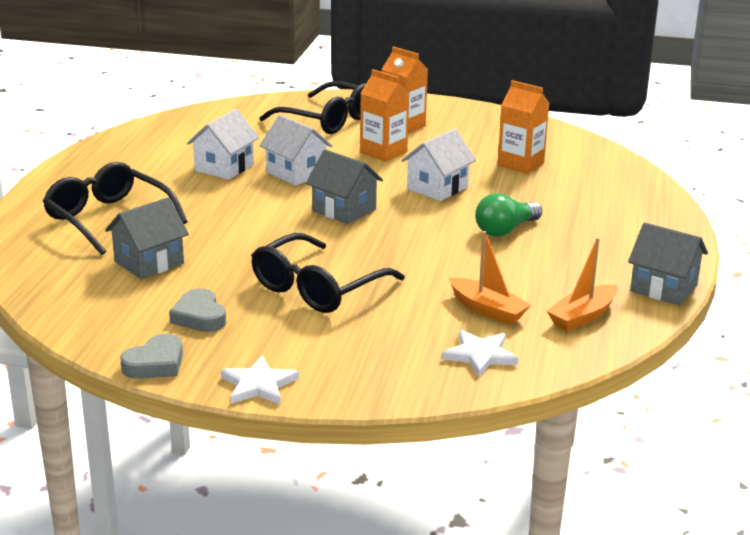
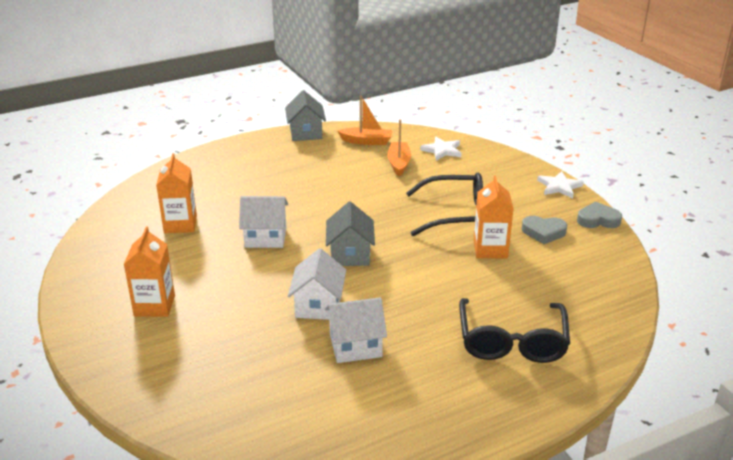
camera: 130 degrees left, 5 degrees up
(149, 263) = (528, 284): grey house -> none
(199, 316) = (543, 232): grey heart -> grey heart turned 75 degrees clockwise
(327, 120) = (183, 353): black glasses -> none
(383, 152) = (226, 288): orange carton -> orange carton (490, 249)
(505, 230) = (298, 192): green light bulb -> none

